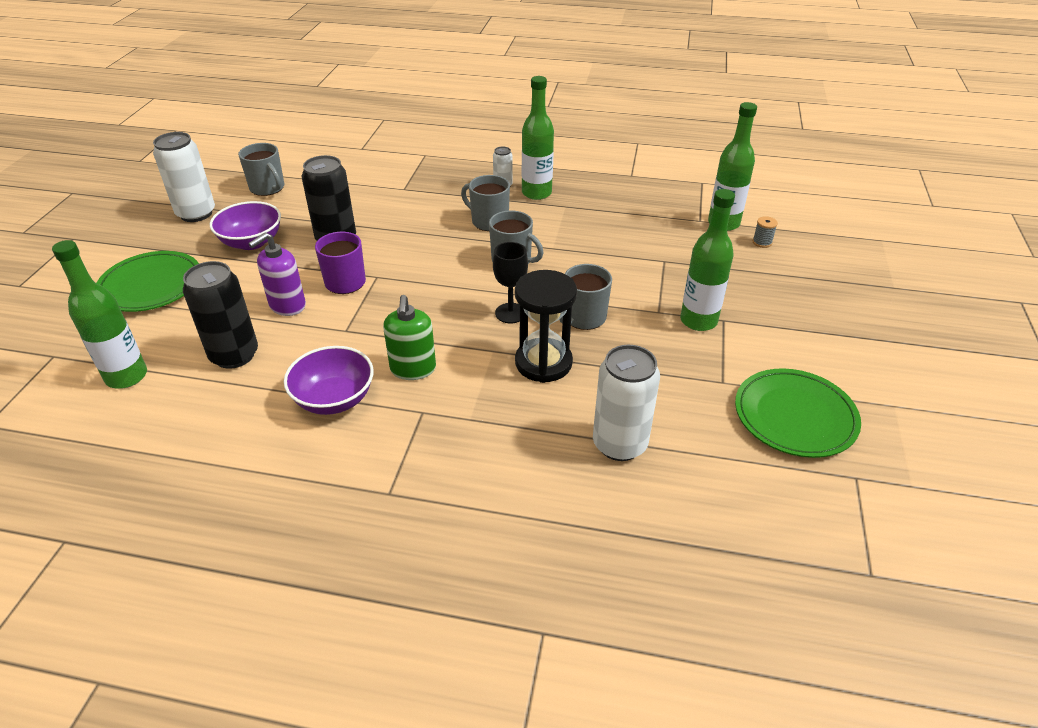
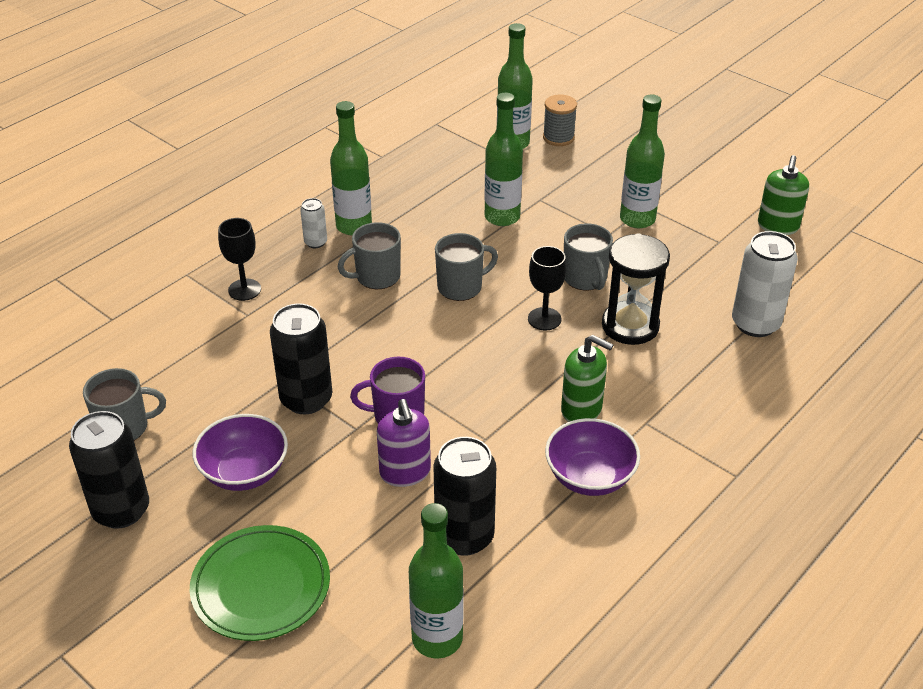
camera: 60 degrees left, 0 degrees up
(196, 213) = (121, 510): white can -> black can
(428, 179) = (244, 290): none -> black goblet
(619, 250) = (502, 217): none -> green bottle
(762, 242) = (558, 137): grey spool -> grey spool, size x1.64
(795, 416) = (778, 226): green plate -> green soap dispenser

